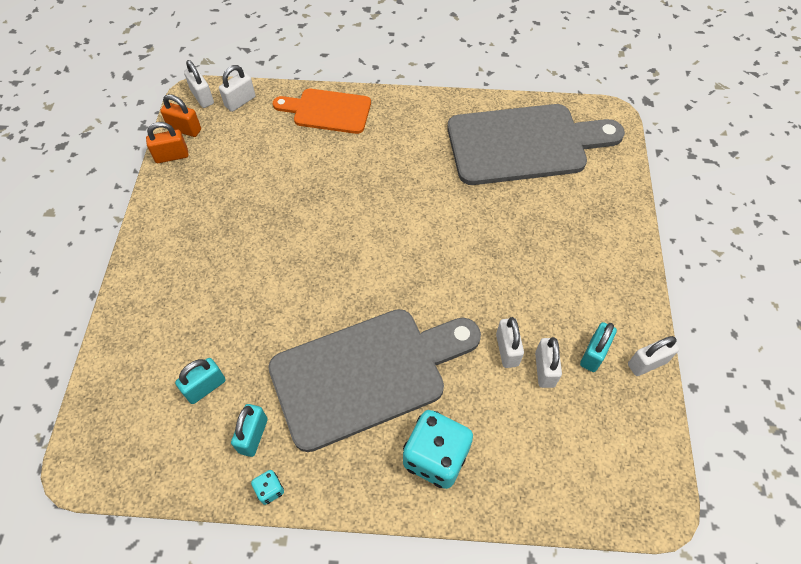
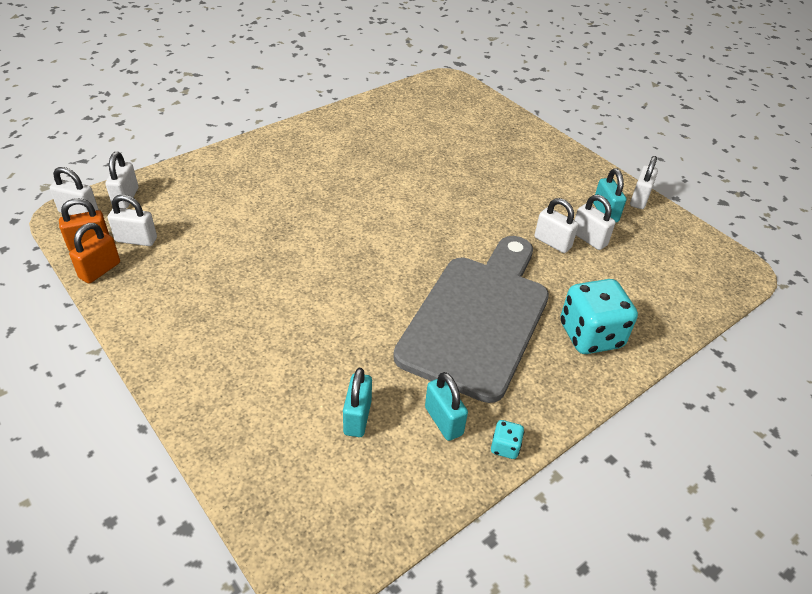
camera: 45 degrees left, 15 degrees down
(214, 144) = (136, 240): none -> white padlock
(327, 111) = (223, 168): orange cutting board -> none
(524, 144) = (410, 119): grey cutting board -> none

